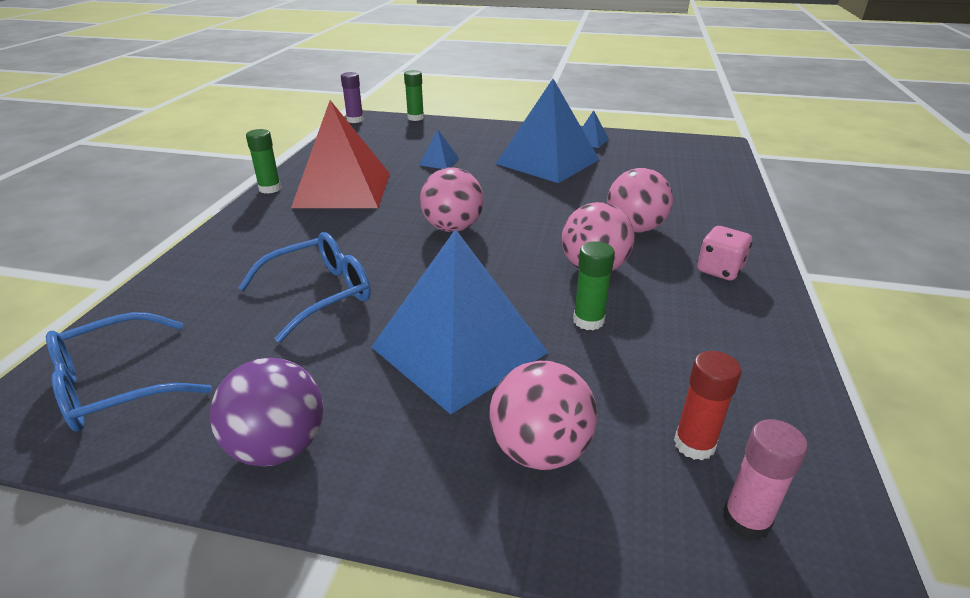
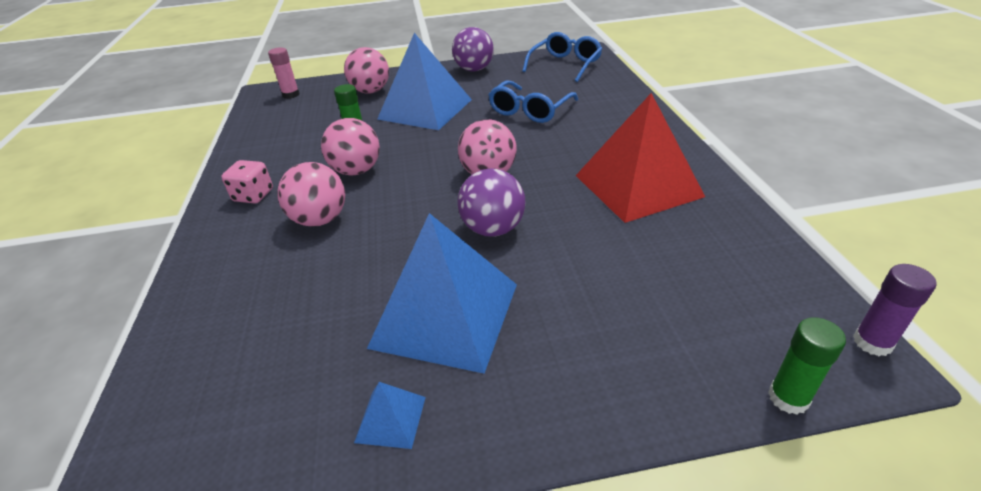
camera: 160 degrees right, 5 degrees up
(270, 189) = (705, 166): green glue stick -> none
(439, 161) = (593, 264): blue pyramid -> none
(486, 190) = (493, 229): none -> purple ball
(694, 444) = (304, 107): red glue stick -> none

